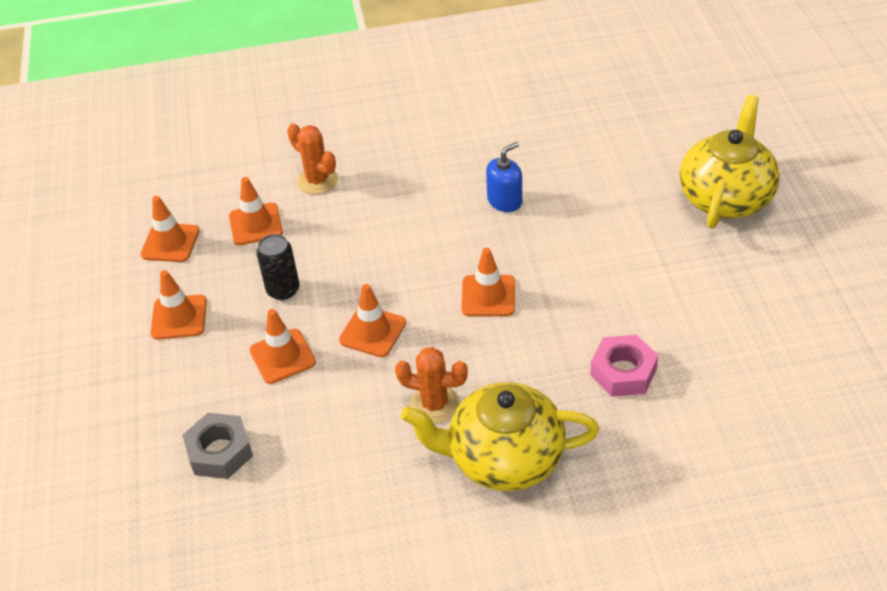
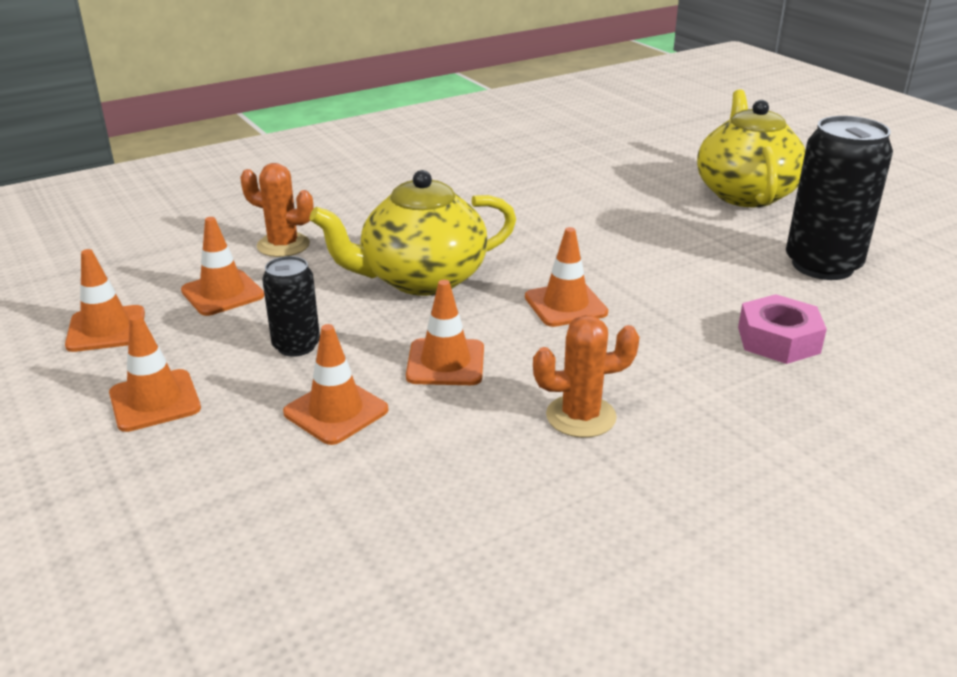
camera: 25 degrees left, 15 degrees down
(220, 452) = (301, 542): grey nut -> none
(503, 458) = (716, 452): yellow teapot -> yellow teapot (421, 279)
(504, 201) = (520, 228): blue soap dispenser -> none
(723, 302) = (822, 265): none -> black can

